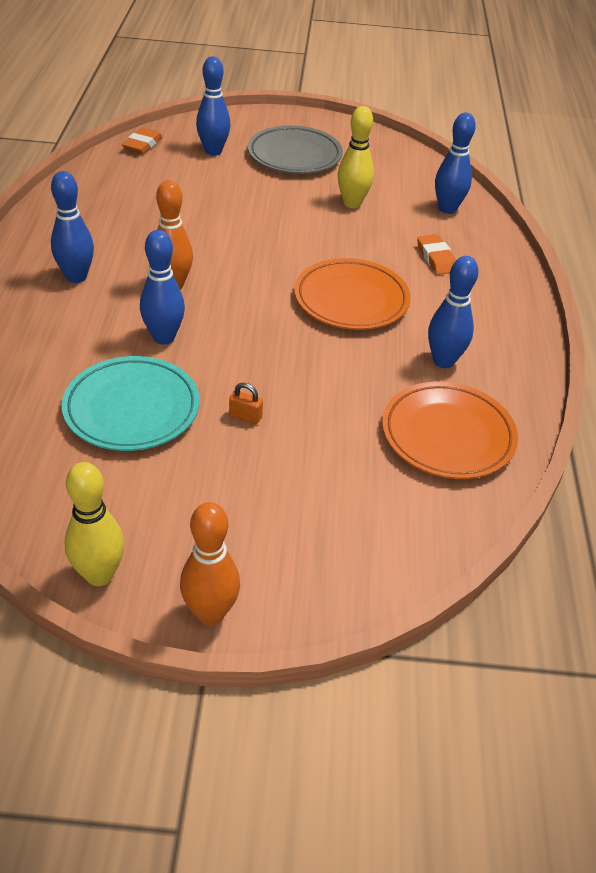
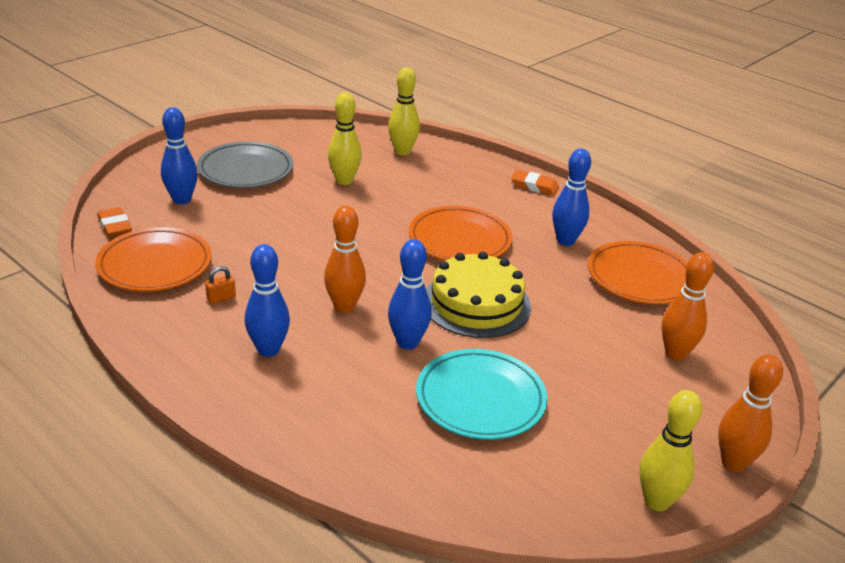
camera: 50 degrees left, 10 degrees down
(117, 182) = (155, 265): none -> orange plate
(245, 416) = (543, 349): orange padlock -> orange padlock (221, 298)
(266, 350) = (476, 303): none -> yellow cake
(345, 508) = (675, 353): none -> orange bowling pin
(436, 258) = (453, 185): orange eraser -> orange eraser (534, 186)
(447, 209) = (402, 151): blue bowling pin -> yellow bowling pin

